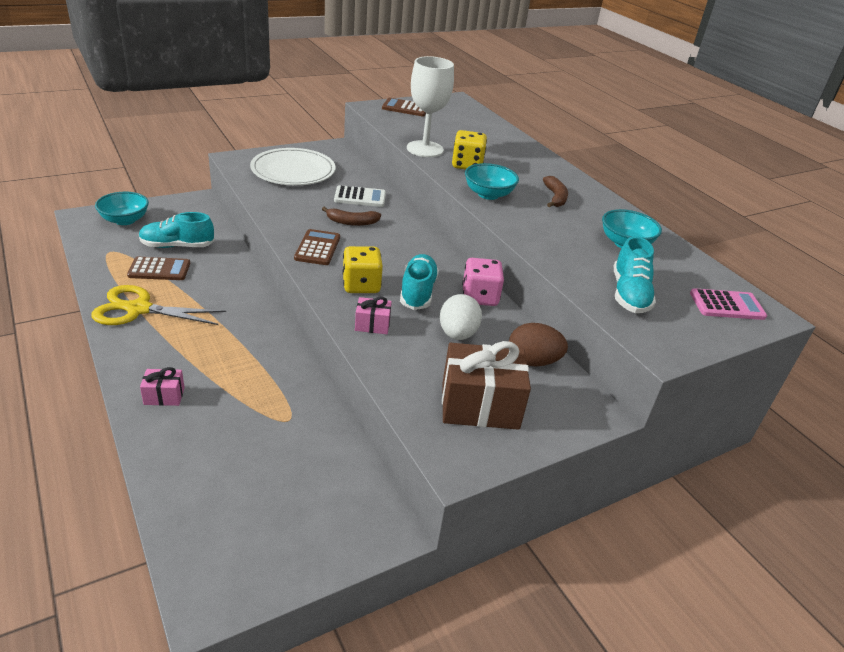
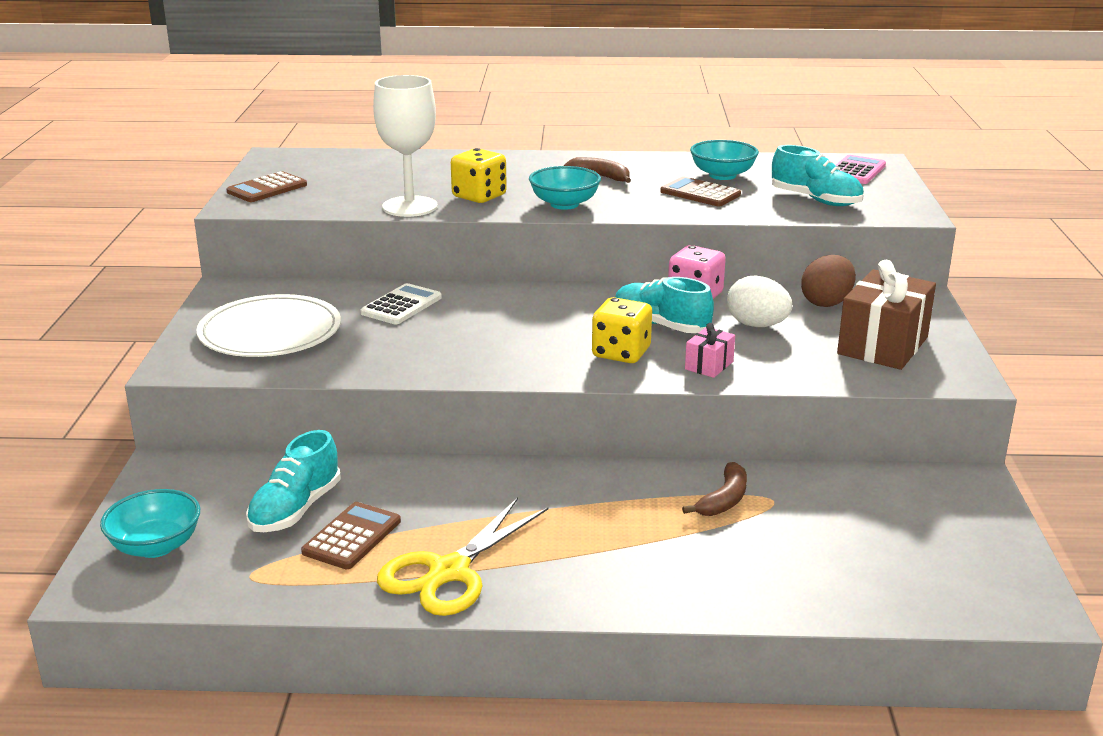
camera: 55 degrees left, 10 degrees down
(164, 396) = (674, 581): pink gift -> none
(317, 248) = (510, 360): brown calculator -> brown calculator (700, 193)
(352, 222) = (464, 325): brown banana -> brown banana (724, 500)

